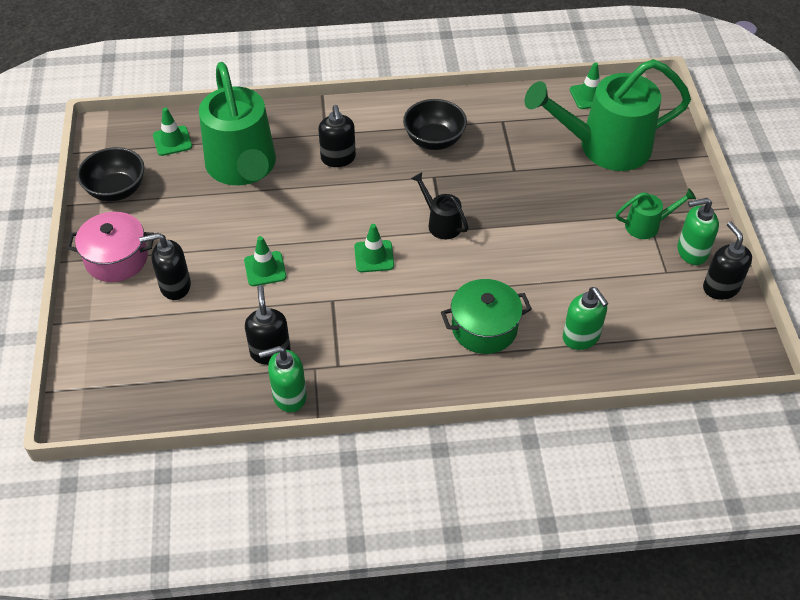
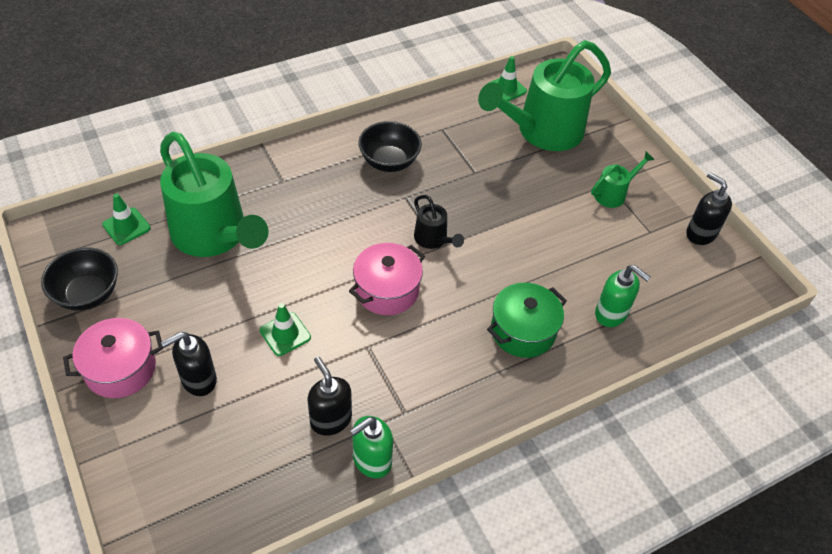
camera: 25 degrees left, 0 degrees up
(338, 158) = (306, 202): black soap dispenser -> none
(374, 256) = (387, 290): green traffic cone -> pink pot
(440, 223) = (433, 240): black watering can -> black watering can turned 150 degrees counterclockwise
(691, 252) = (661, 208): green soap dispenser -> none

